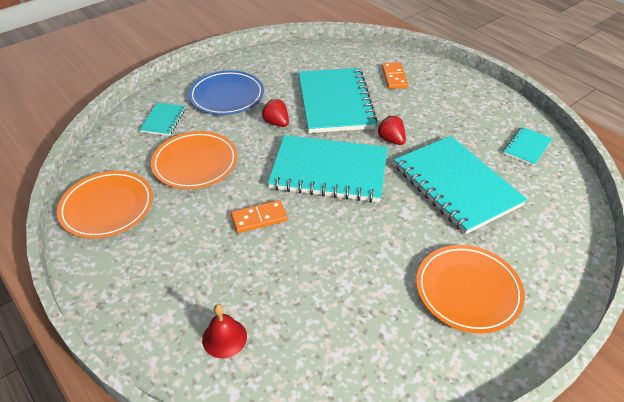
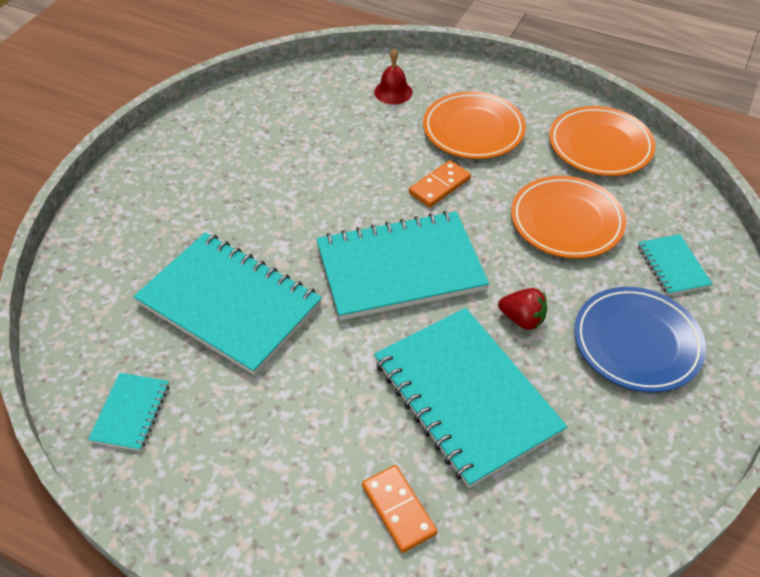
camera: 155 degrees right, 5 degrees up
(391, 140) = (342, 350): red strawberry -> none
(468, 291) = (195, 187): orange plate -> orange plate (473, 130)

